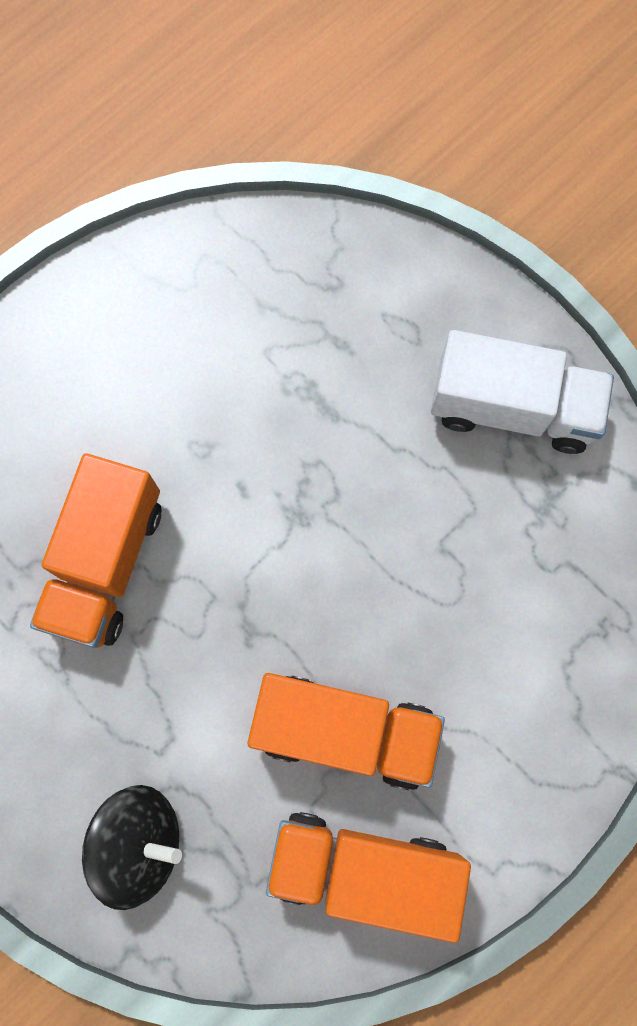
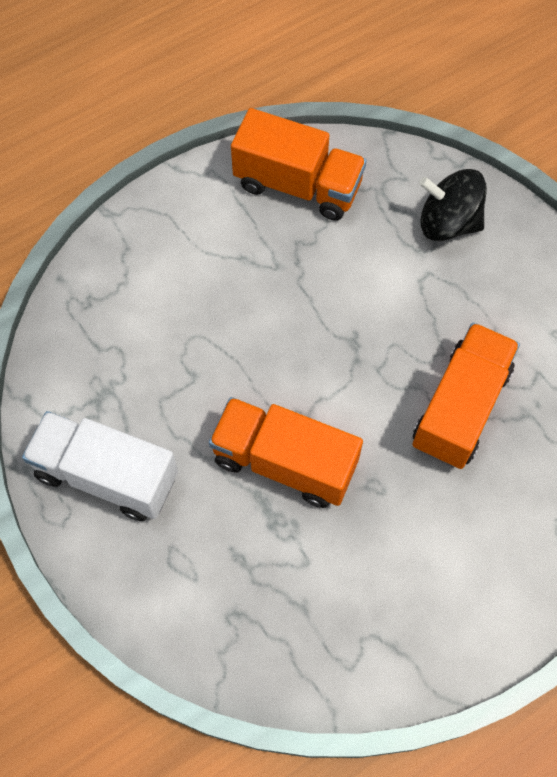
camera: 170 degrees left, 10 degrees down
(345, 731) = (294, 265): orange truck -> orange truck (284, 462)

